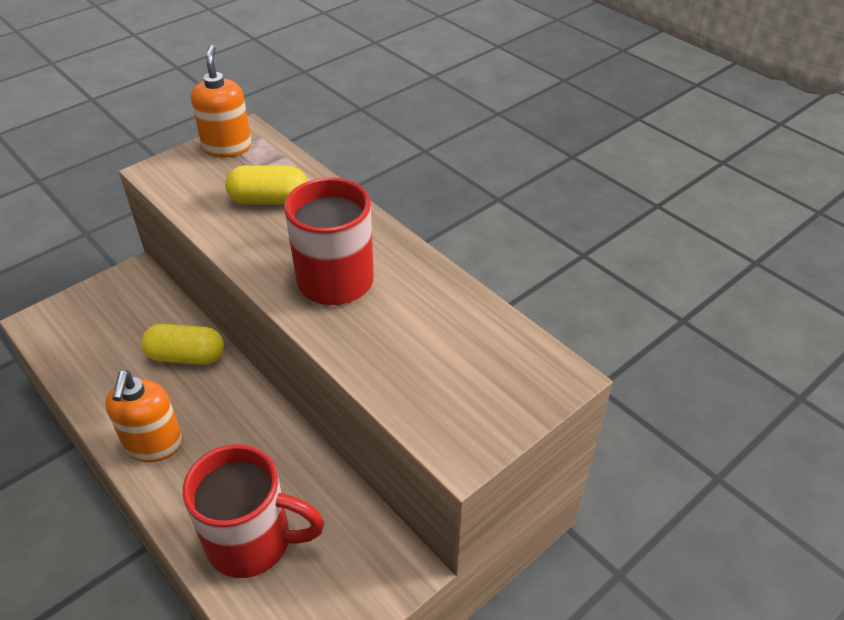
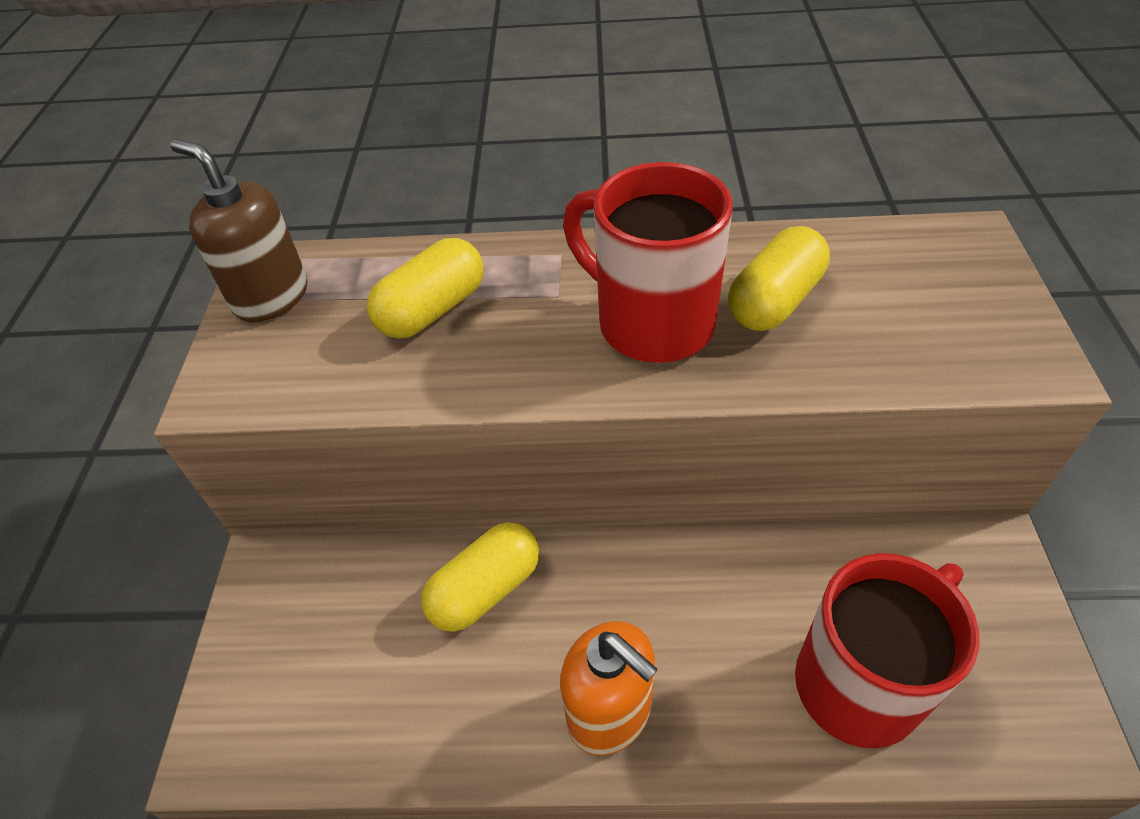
camera: 45 degrees left, 5 degrees up
(227, 147) = (271, 297): orange soap dispenser -> brown soap dispenser
(402, 316) = (775, 301): none -> yellow capsule

